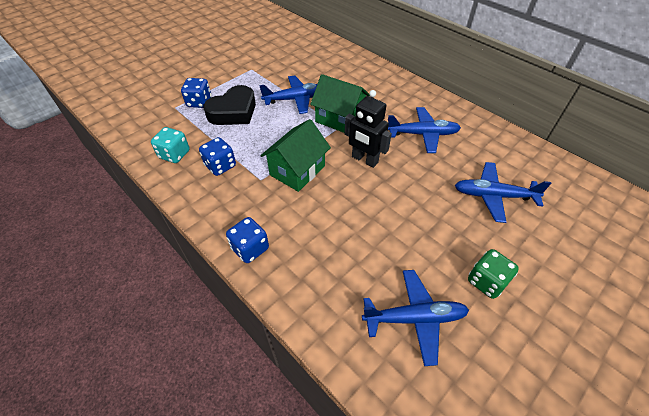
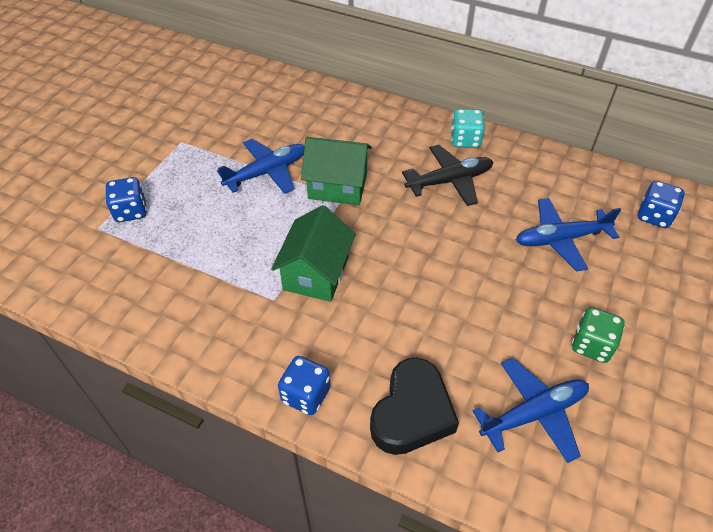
camera: 20 degrees left, 0 degrees up
(174, 154) = (136, 298): turquoise dice -> turquoise dice (465, 140)
(220, 166) = (210, 296): blue dice -> blue dice (654, 216)
(233, 112) = (188, 212): black heart -> black heart (412, 413)
(364, 160) = (394, 235): black robot -> none
(422, 134) = (449, 181): blue plane -> black plane

